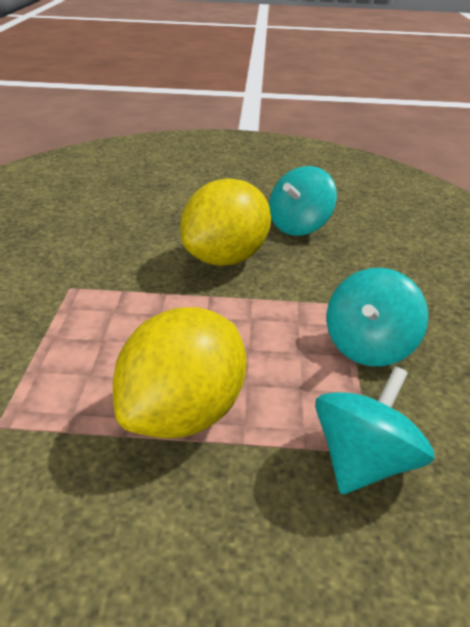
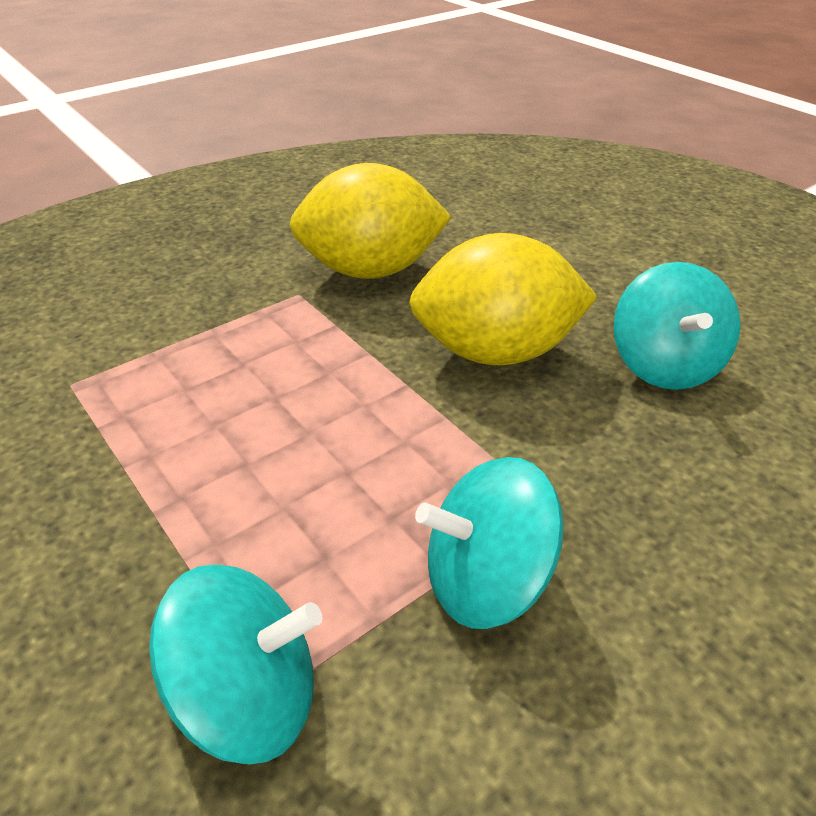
camera: 50 degrees right, 5 degrees up
(183, 412) = (191, 486): yellow lemon -> yellow lemon (371, 270)
(299, 226) = (664, 365): turquoise spinning top -> turquoise spinning top turned 90 degrees counterclockwise

